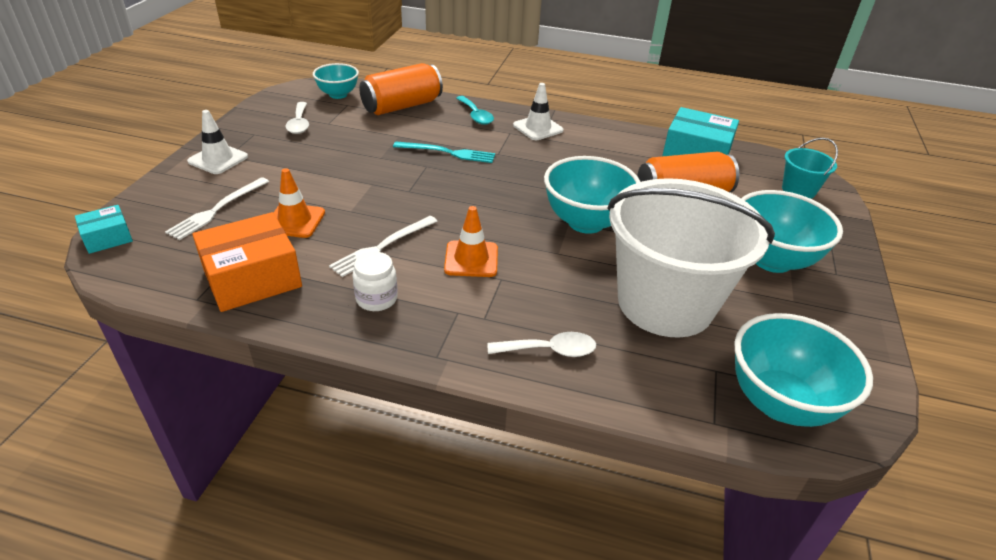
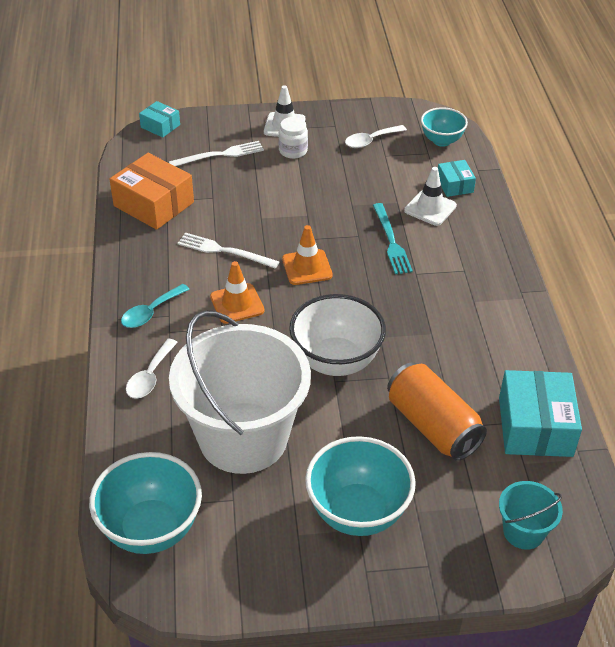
camera: 70 degrees right, 5 degrees up
(217, 209) = (220, 155): white fork -> white fork turned 150 degrees clockwise
(295, 221) = (229, 196): orange traffic cone -> orange traffic cone (307, 267)
(376, 299) = (162, 269): white jar -> white jar (293, 151)
(402, 106) = (454, 185): orange can -> turquoise box
(476, 115) = (479, 237): turquoise spoon -> turquoise spoon (151, 312)
(538, 128) = (491, 287): white traffic cone -> white traffic cone (430, 208)
(549, 350) = (150, 376): white spoon -> white spoon turned 45 degrees clockwise
(586, 222) = (336, 361): turquoise bowl -> white bowl

